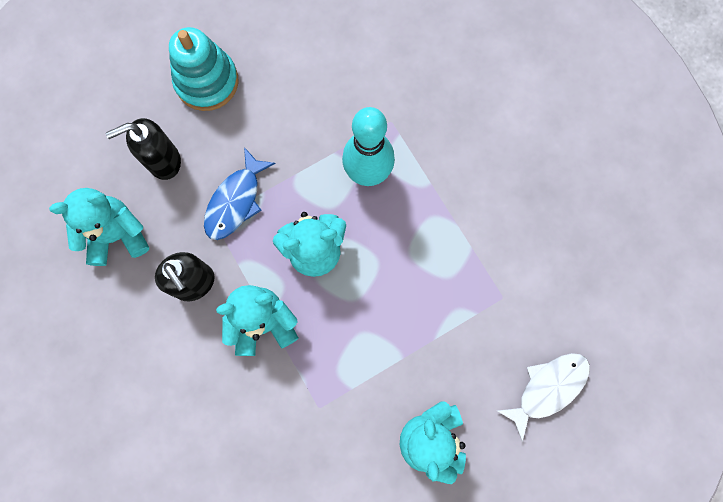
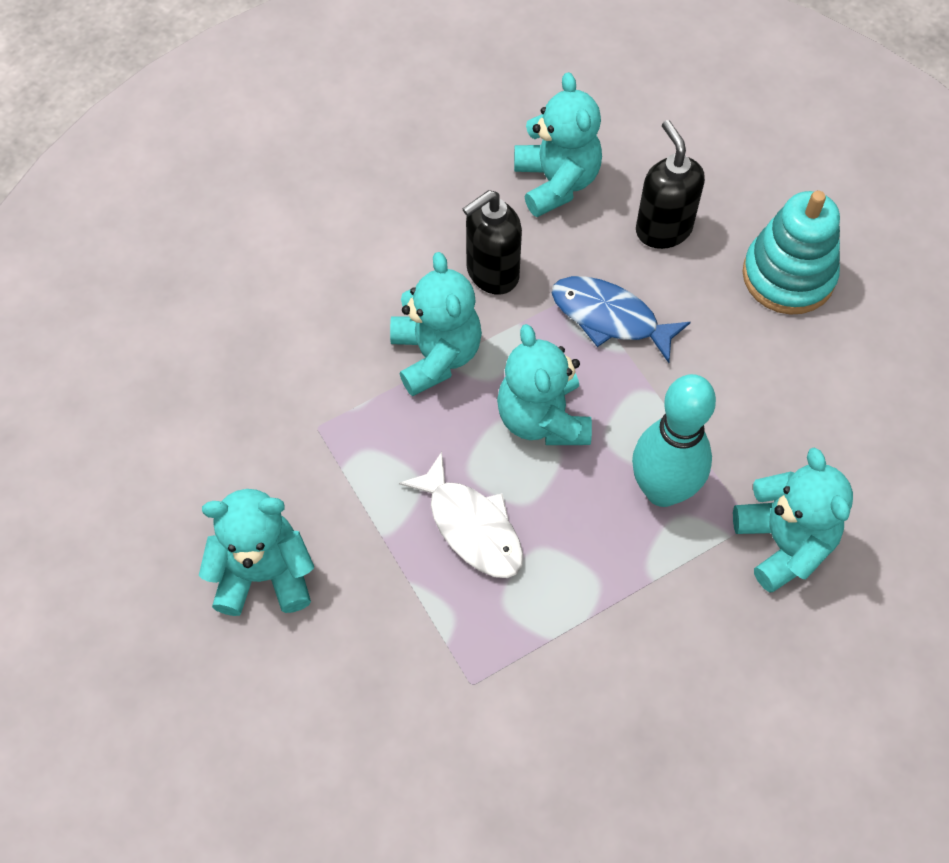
camera: 90 degrees right, 15 degrees down
(404, 103) = (784, 543): none -> turquoise teddy bear
(548, 388) = (328, 748): white fish -> white fish (471, 526)

